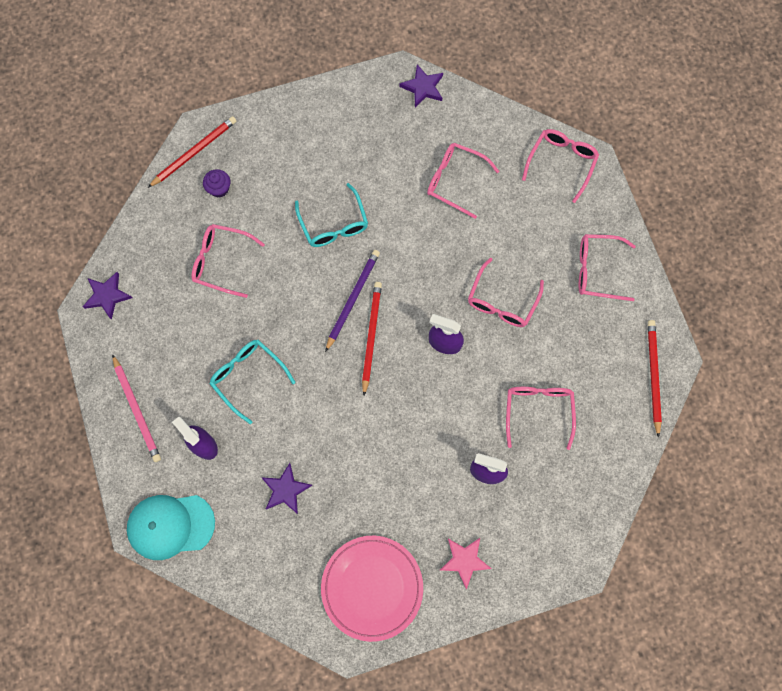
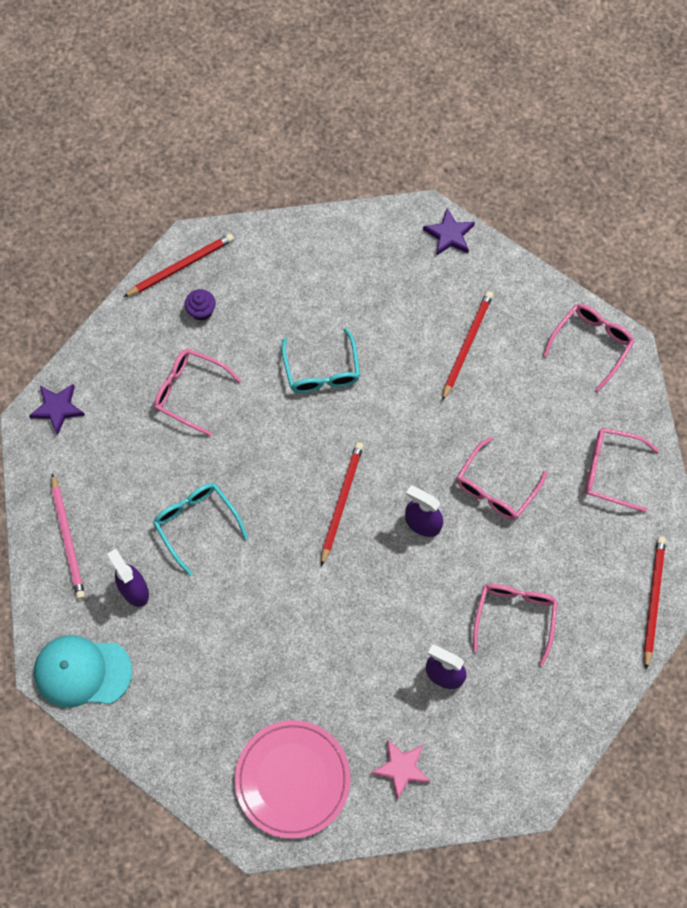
camera: 10 degrees right, 5 degrees down
(285, 490) = (216, 655): purple star -> none
(352, 299) = (328, 457): purple pencil -> none
(455, 181) = (467, 345): pink glasses -> red pencil

